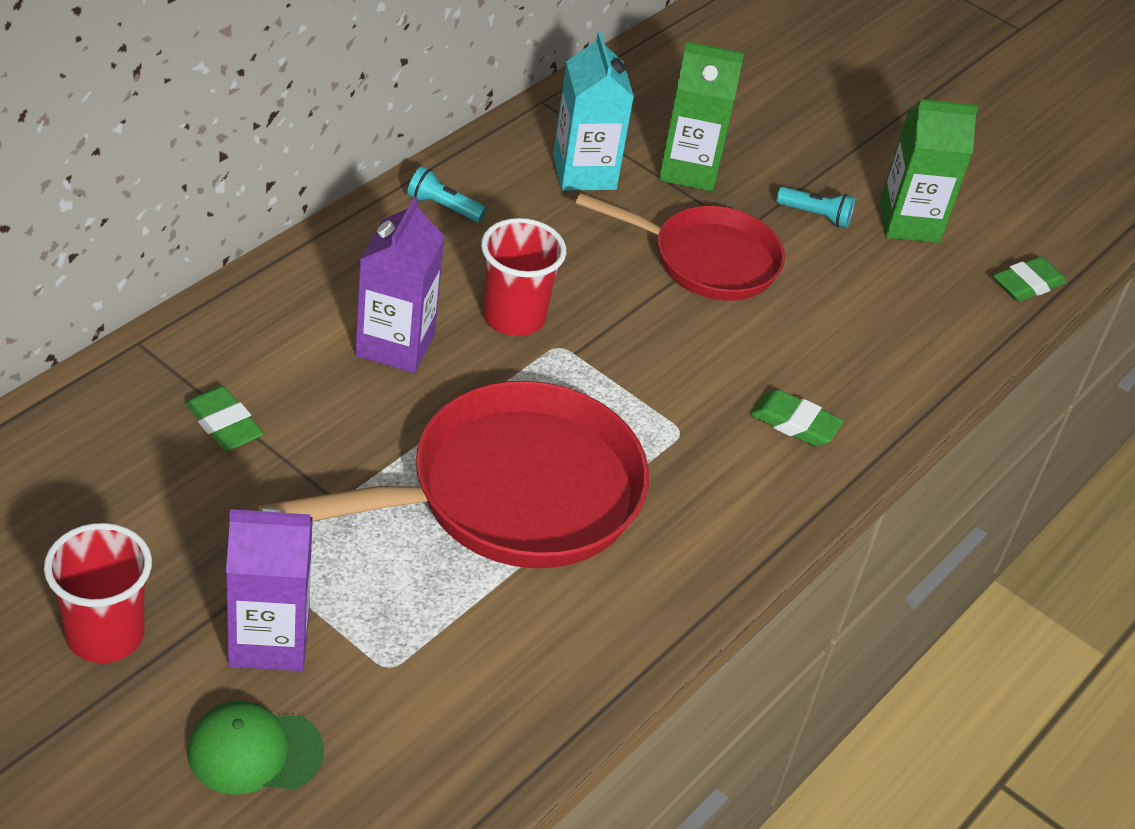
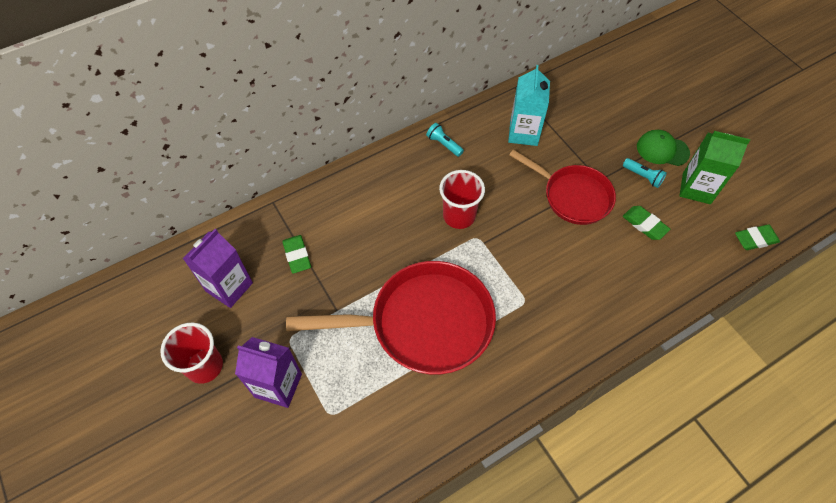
camera: 25 degrees right, 15 degrees up
(254, 751) = (251, 449): green cap -> green cap (662, 150)
(395, 344) = (394, 223): purple carton -> purple carton (229, 287)
(688, 169) = (580, 138): green carton -> none
(794, 423) = (589, 307): green eraser -> green eraser (644, 224)

